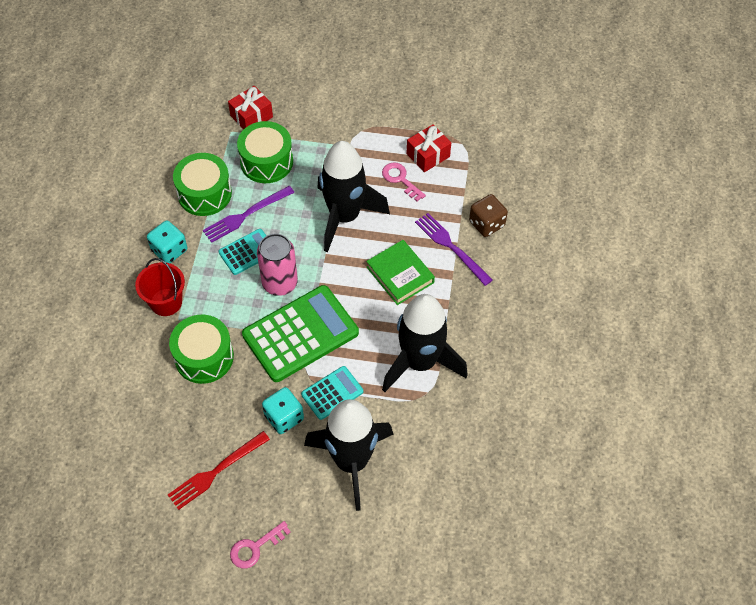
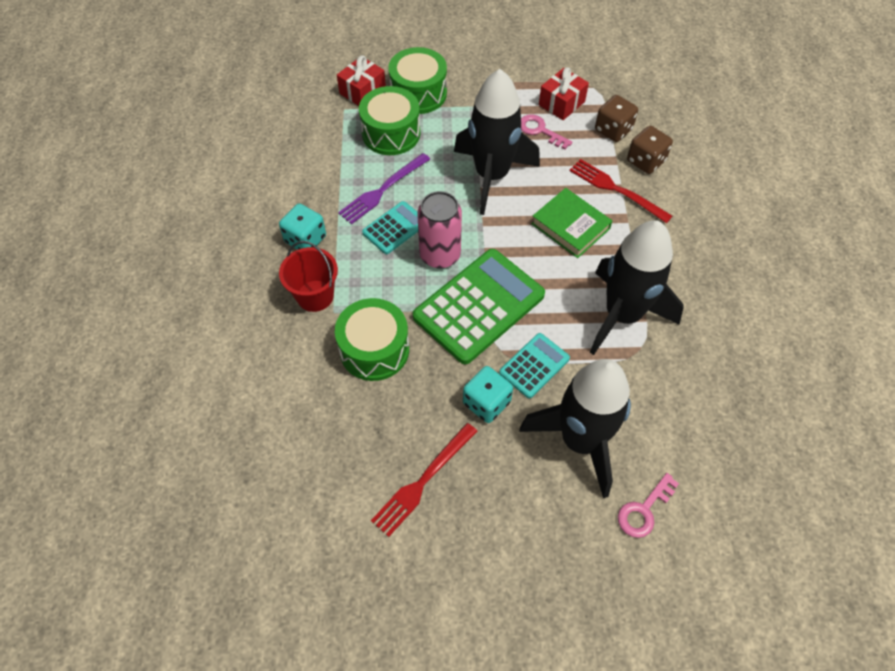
camera: 10 degrees left, 0 degrees up
(204, 193) = (331, 175): green drum -> green drum (418, 93)
(255, 547) = (495, 567): pink key -> pink key (644, 510)
(451, 247) = (616, 189): purple fork -> red fork
(467, 189) = (613, 130): none -> brown dice

